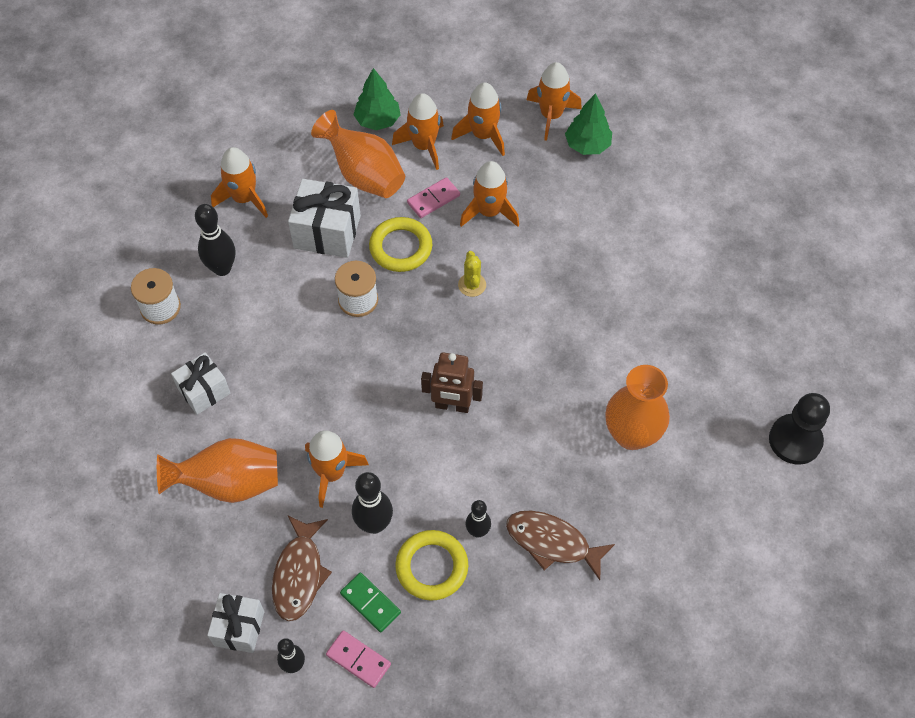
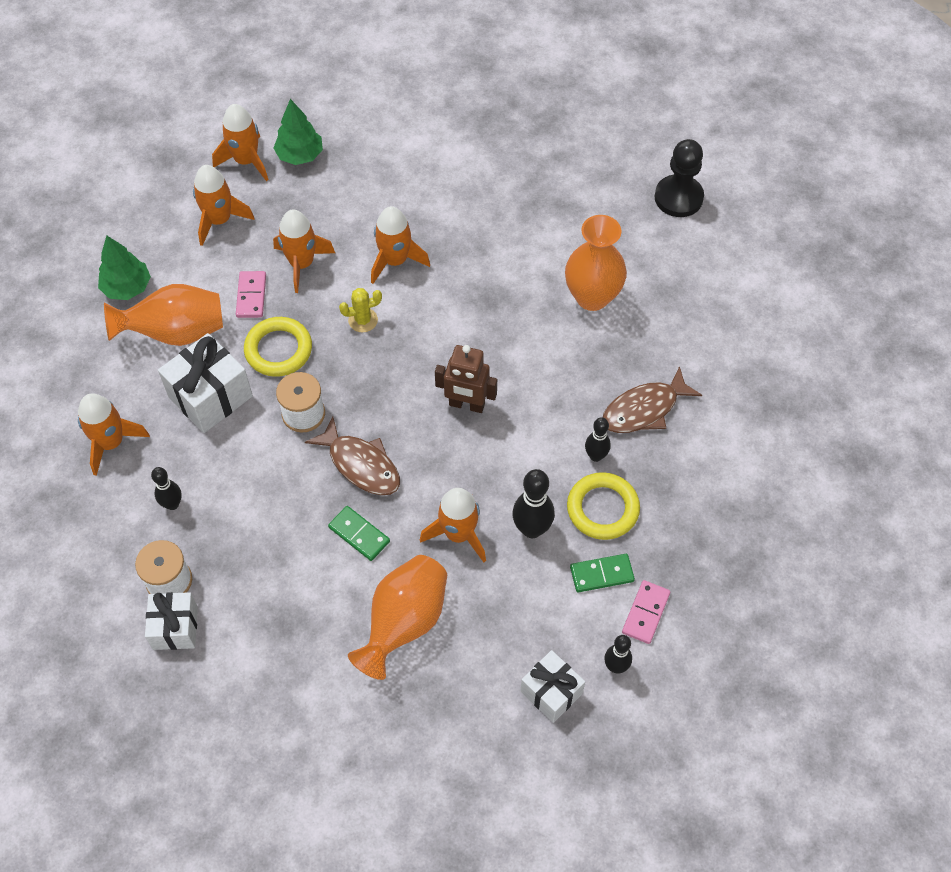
camera: 55 degrees left, 0 degrees up
(204, 391) = (292, 592): white gift -> white gift (175, 628)
(222, 268) = (172, 504): black bowling pin -> black bowling pin, size x0.63
(282, 404) = (359, 534): none -> green domino
(299, 574) = (535, 615): brown fish -> brown fish (361, 464)
(358, 660) = (646, 613): pink domino -> pink domino turned 45 degrees counterclockwise
(424, 146) = (188, 269): orange rocket -> orange rocket (395, 261)
(452, 405) = (466, 405): brown robot -> brown robot turned 60 degrees clockwise
(472, 285) = (363, 320): yellow cactus -> yellow cactus turned 45 degrees counterclockwise

